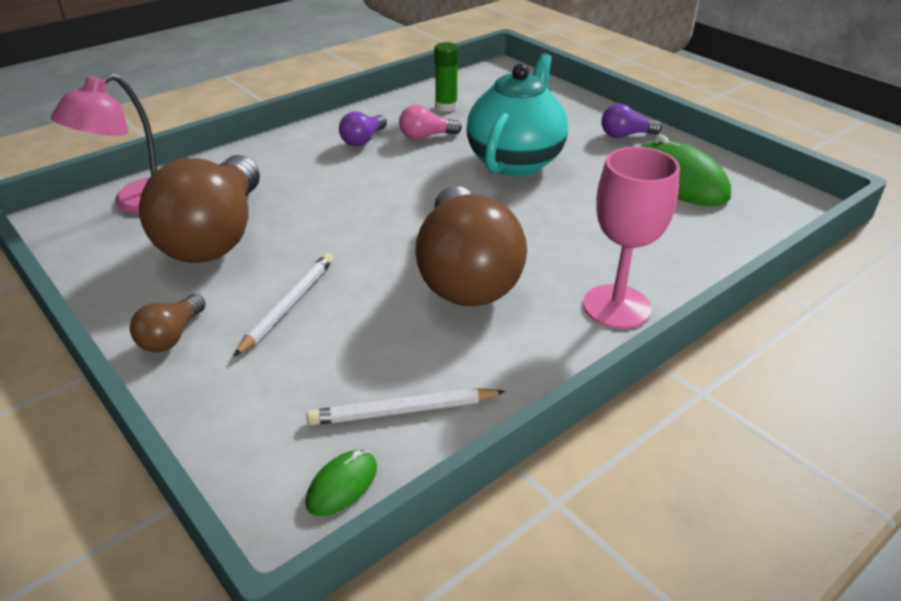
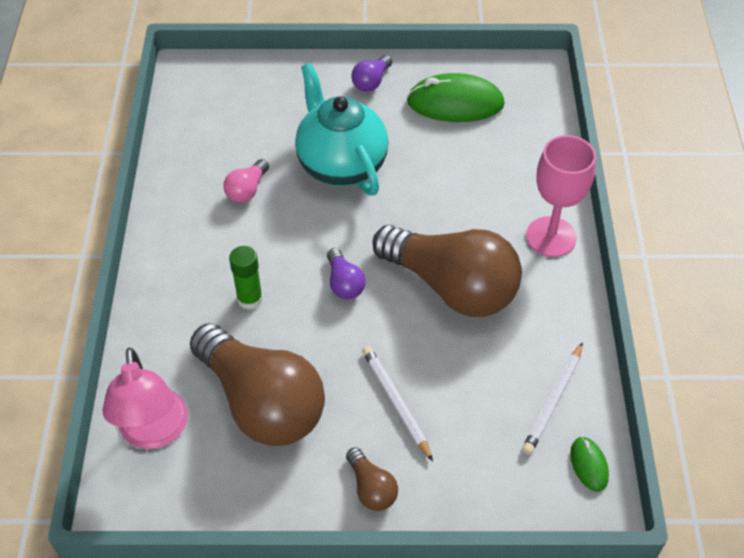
camera: 50 degrees left, 15 degrees up
(363, 140) = (209, 231): purple light bulb -> purple light bulb (344, 283)
(446, 107) = (212, 147): green glue stick -> green glue stick (250, 299)

